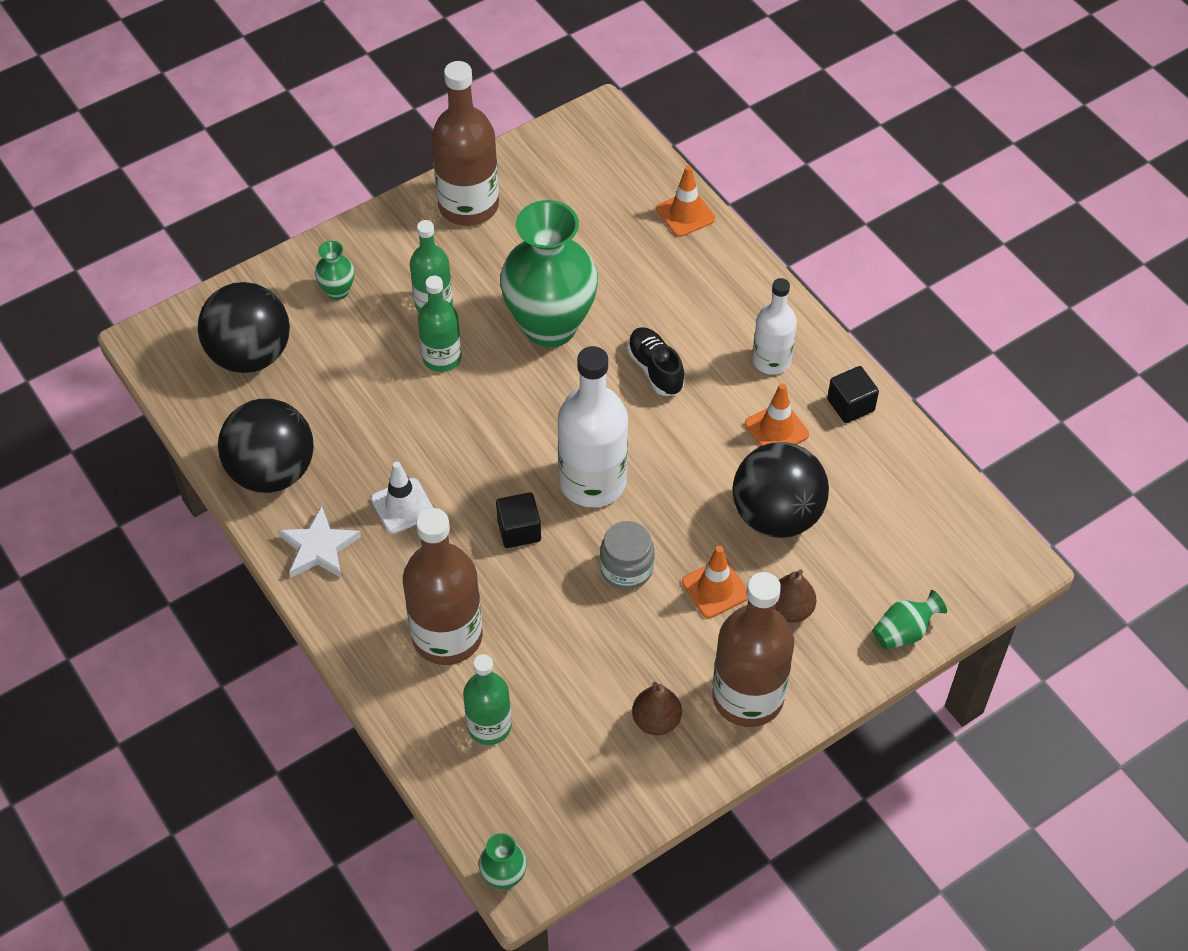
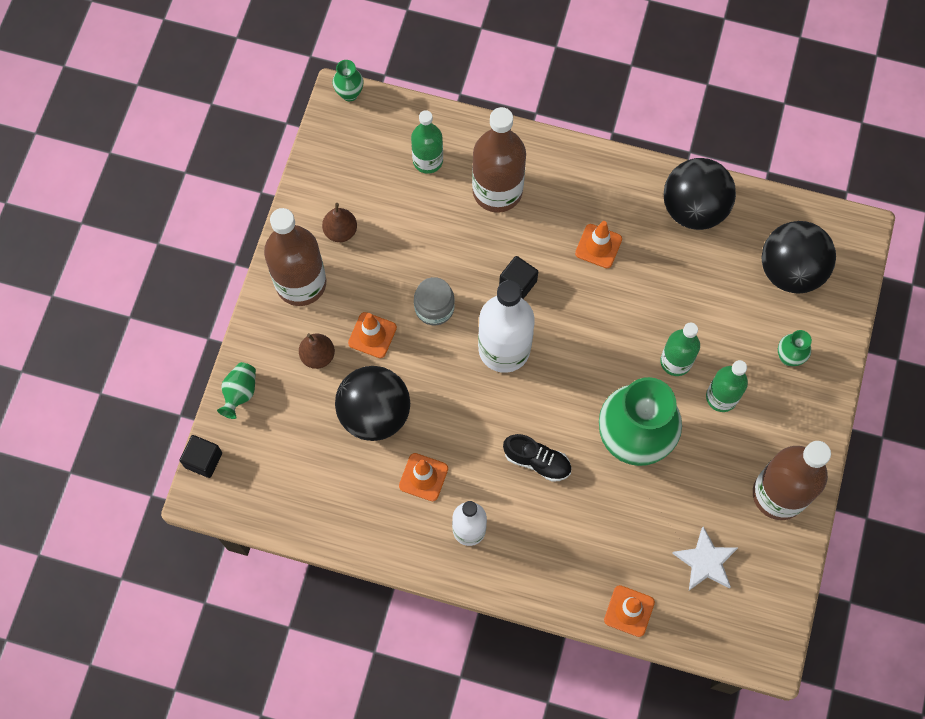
camera: 140 degrees right, 15 degrees up
(319, 547) = (618, 185): white star -> white star (705, 561)
(403, 506) = (598, 246): white traffic cone -> orange traffic cone
(850, 405) = (390, 535): black cube -> black cube (203, 460)

